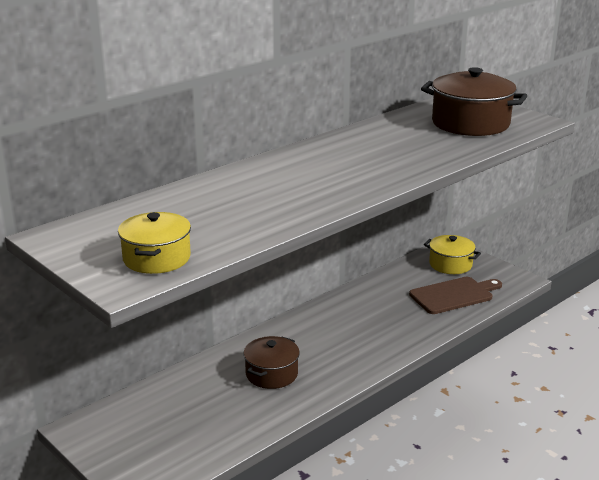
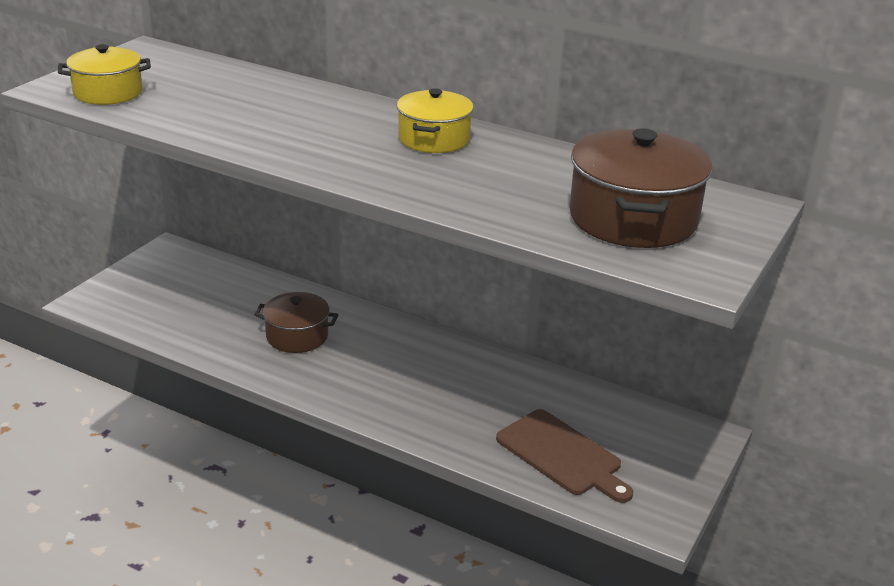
camera: 70 degrees right, 5 degrees up
(450, 264) = (654, 443): yellow pot -> yellow pot (434, 139)

